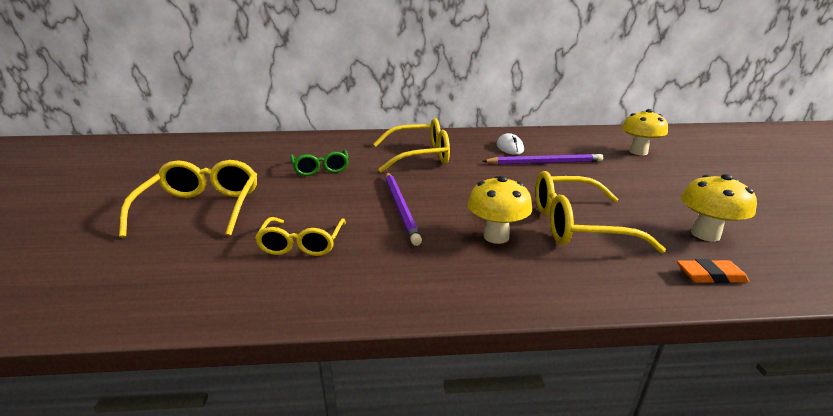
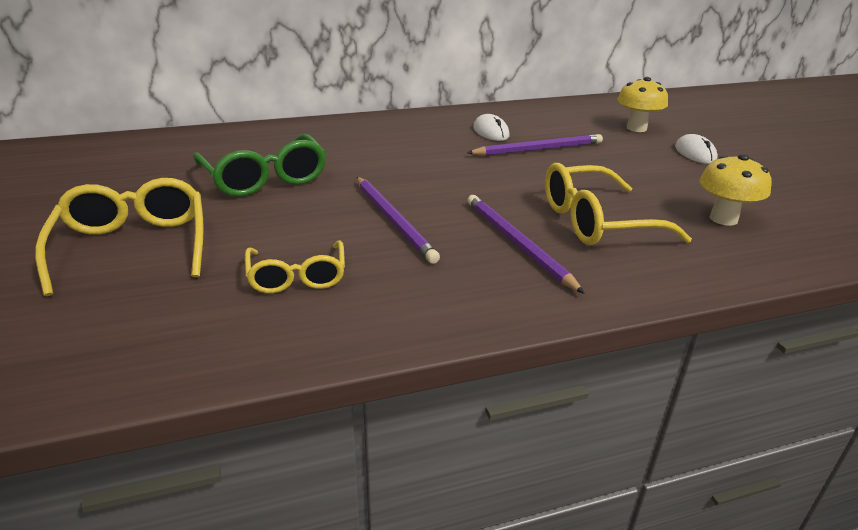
camera: 15 degrees left, 5 degrees up
(321, 168) = (264, 178): green glasses -> green glasses, size x1.58
(418, 156) = (384, 151): yellow glasses -> none
(496, 236) = (517, 243): yellow mushroom -> purple pencil
(689, 175) = (695, 153): none -> white mouse
(710, 276) = (736, 261): orange eraser -> none

